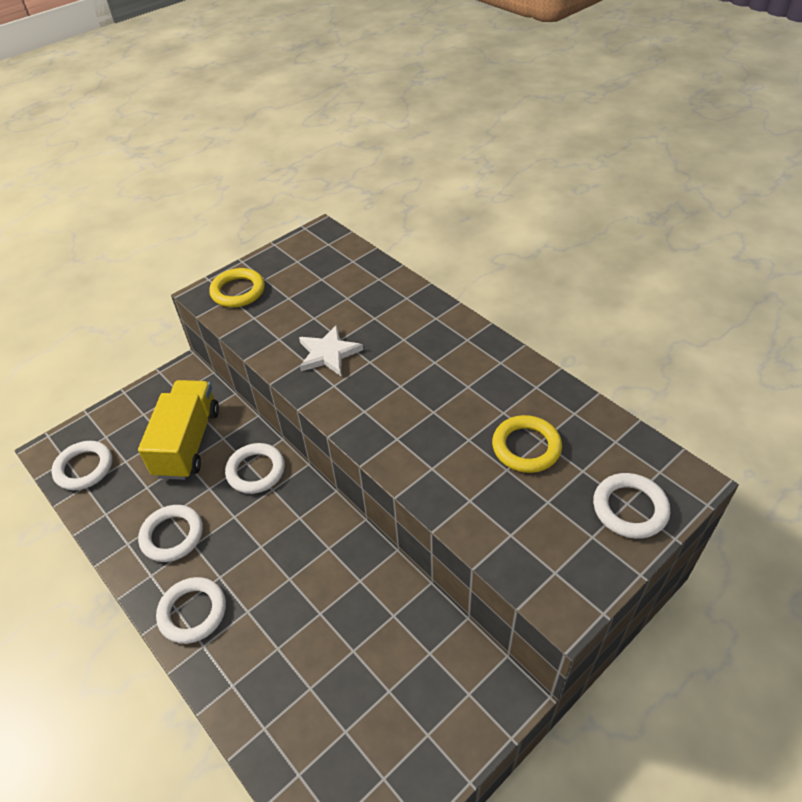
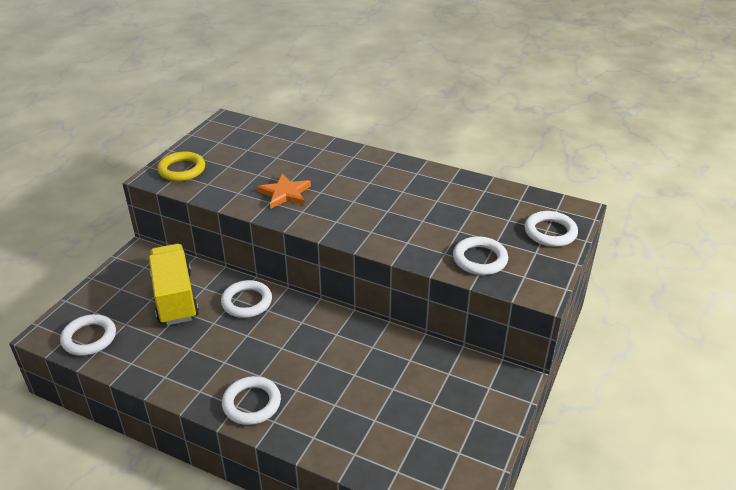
camera: 25 degrees left, 10 degrees down
(172, 535) = (202, 361): white ring -> white ring (480, 259)
(328, 353) = (285, 193): white star -> orange star
(526, 447) = (464, 216): yellow ring -> none

